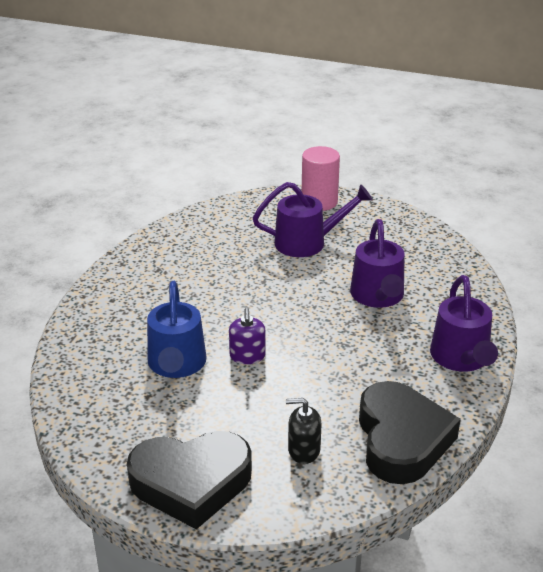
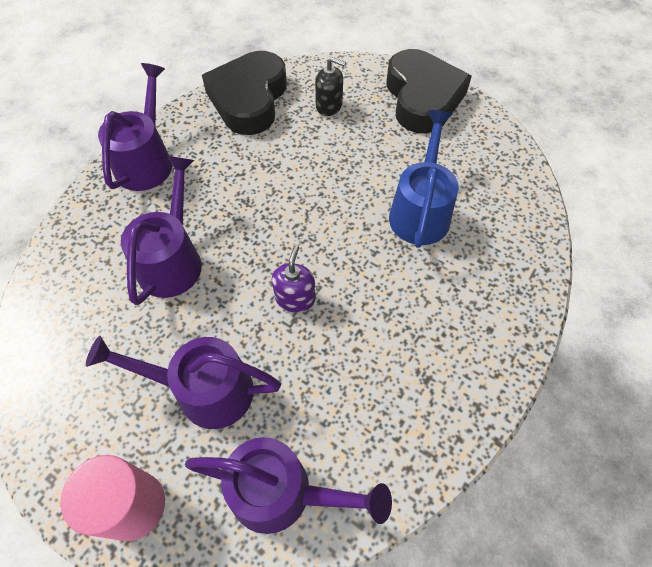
camera: 165 degrees left, 25 degrees up
(191, 483) = (422, 98): black heart -> black heart turned 75 degrees clockwise
(237, 217) = (283, 492): none -> purple watering can
(247, 356) = (347, 207): purple soap dispenser -> purple soap dispenser (295, 298)

